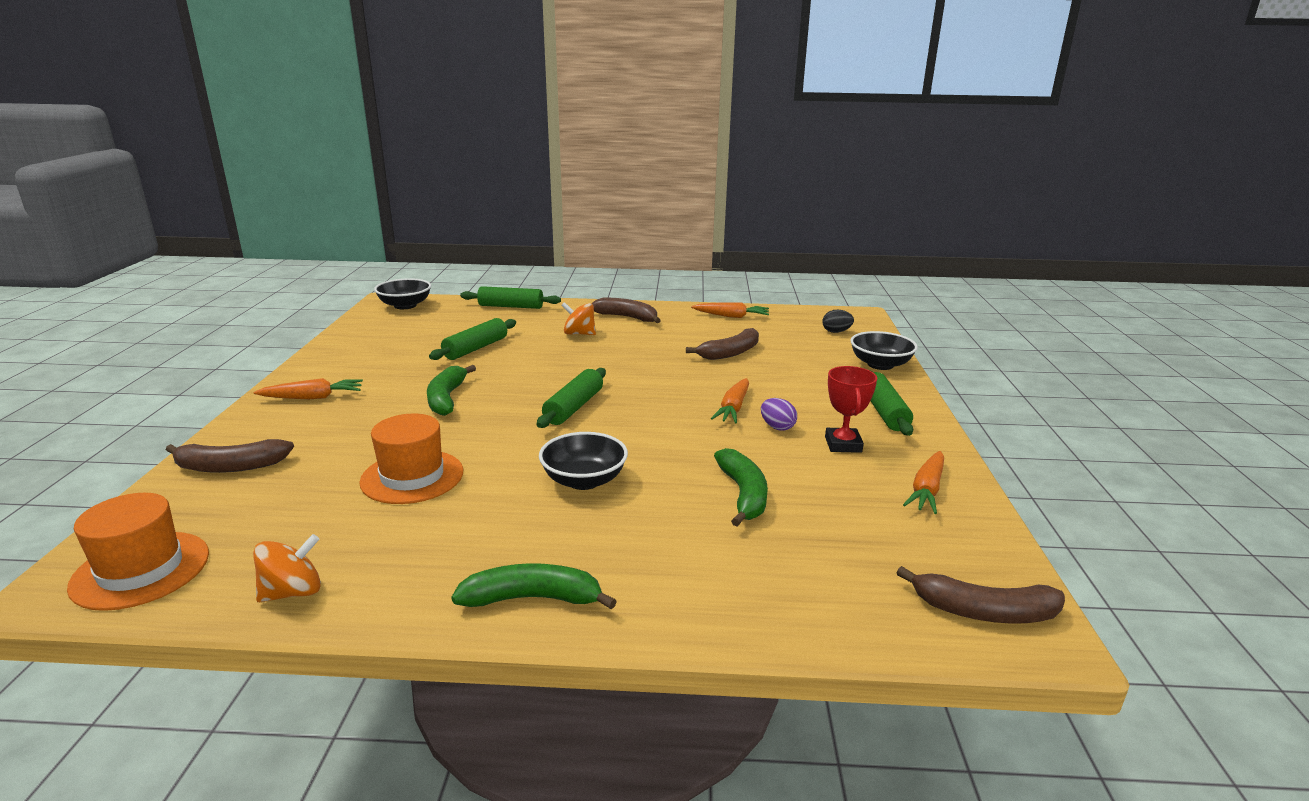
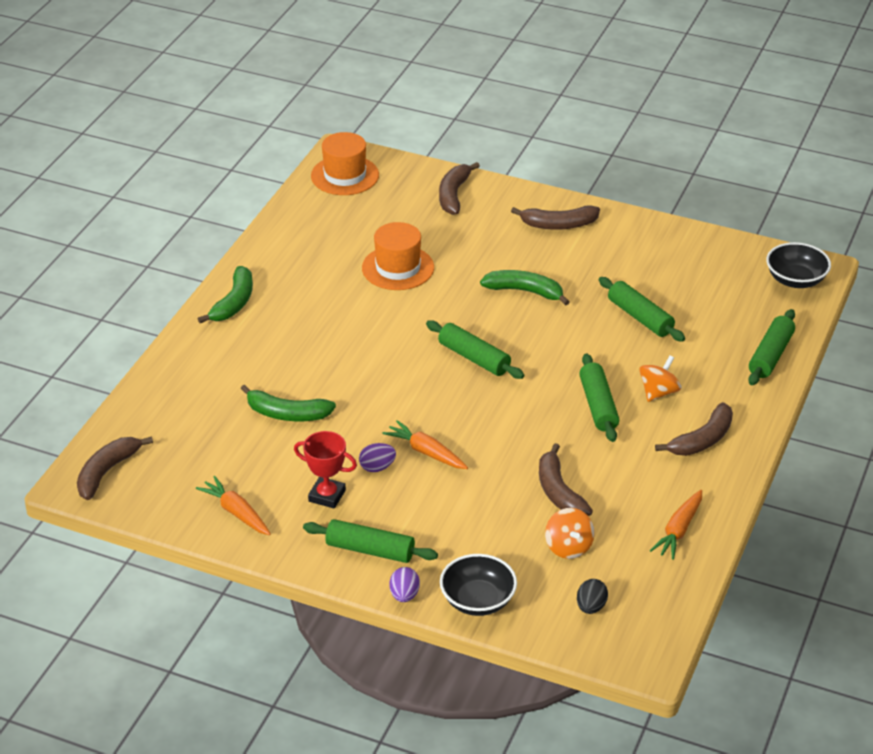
camera: 110 degrees right, 15 degrees up
(293, 592) = (292, 224): orange spinning top -> orange spinning top (568, 547)
(313, 397) = (558, 225): orange carrot -> brown banana
(584, 480) = (350, 343): black bowl -> none
(611, 351) = (598, 405): none -> green rolling pin
(913, 390) = (404, 595): none -> purple egg

